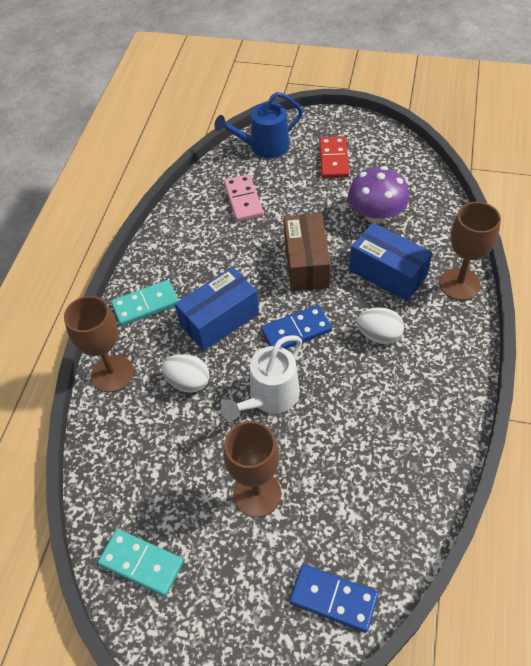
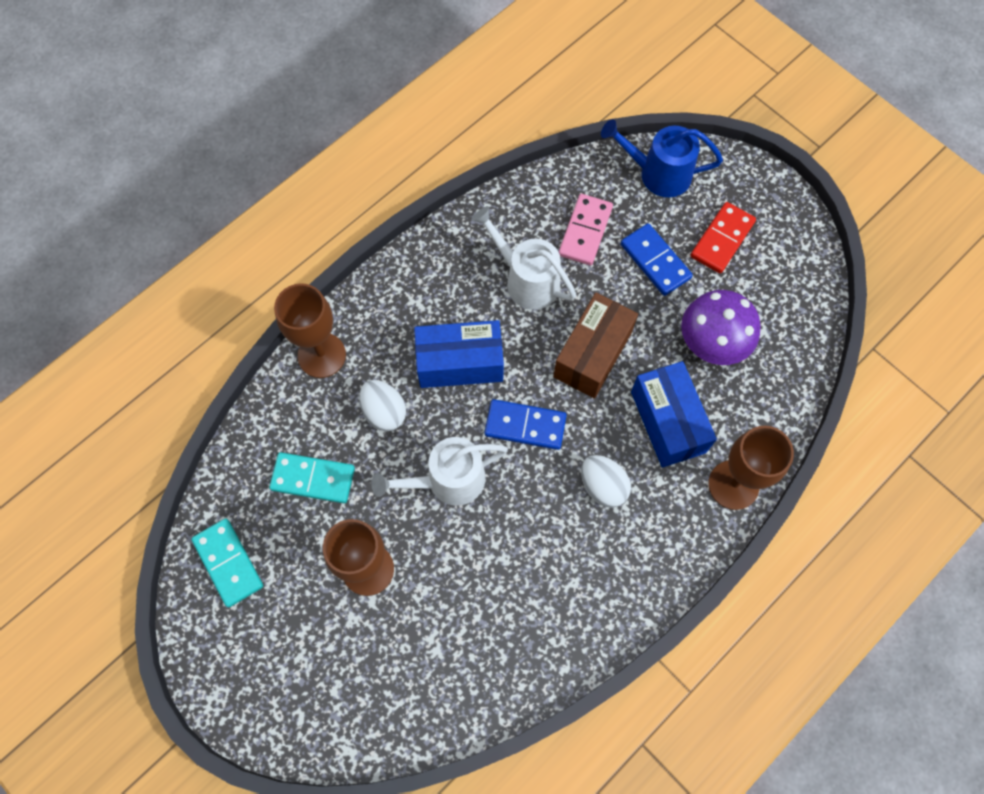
camera: 30 degrees right, 15 degrees up
(145, 304) = (401, 297): turquoise domino -> turquoise domino (313, 478)
(226, 247) = (526, 279): none -> white watering can
(333, 599) = (363, 711): blue domino -> blue domino (655, 261)

